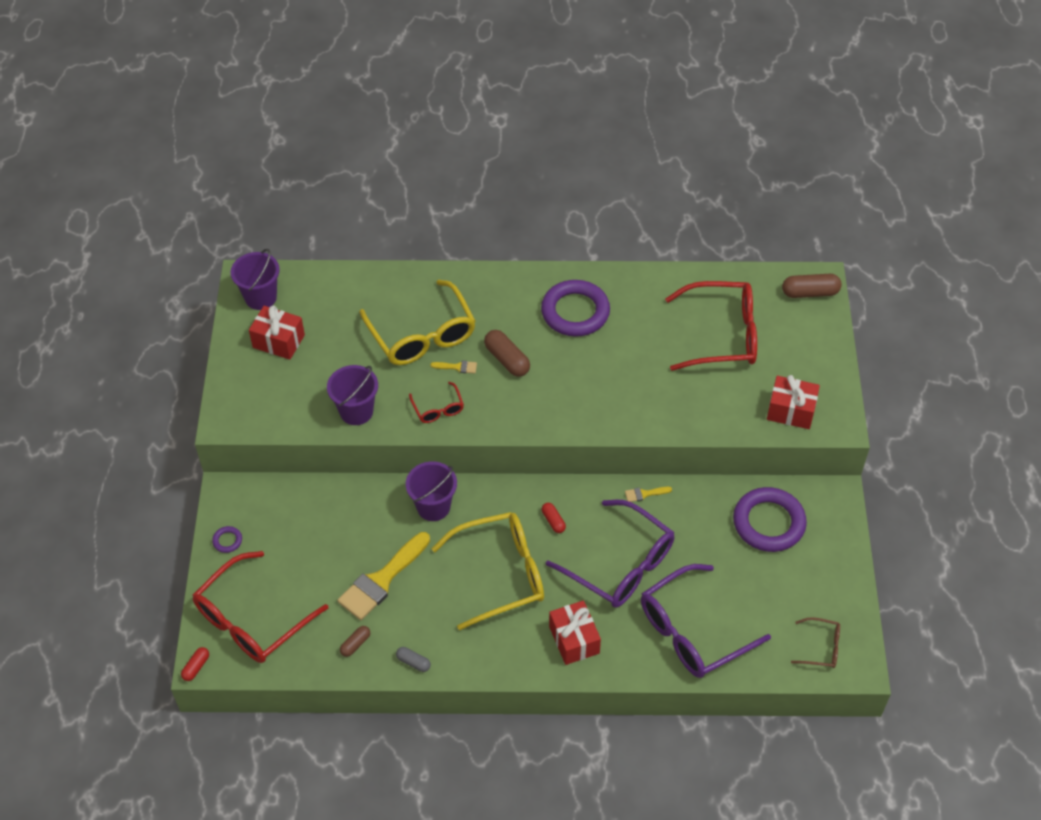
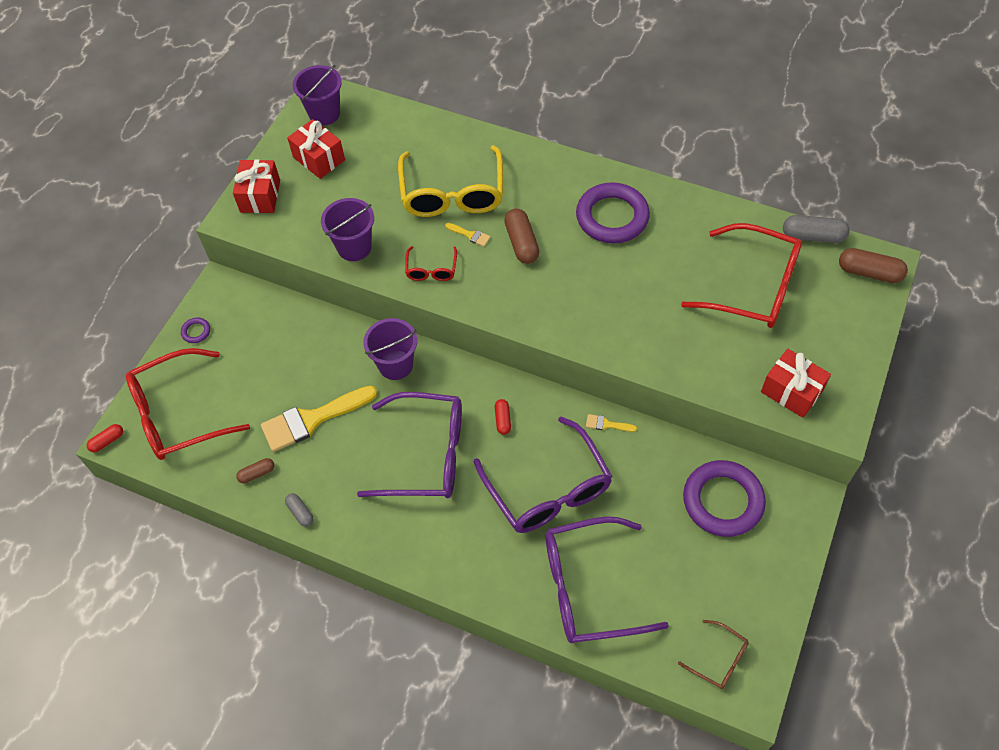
camera: 25 degrees right, 5 degrees up
(501, 574) = (426, 455): yellow glasses -> purple glasses
(574, 640) = (464, 549): red gift -> red gift (260, 196)
(751, 276) = (813, 236): none -> grey capsule

